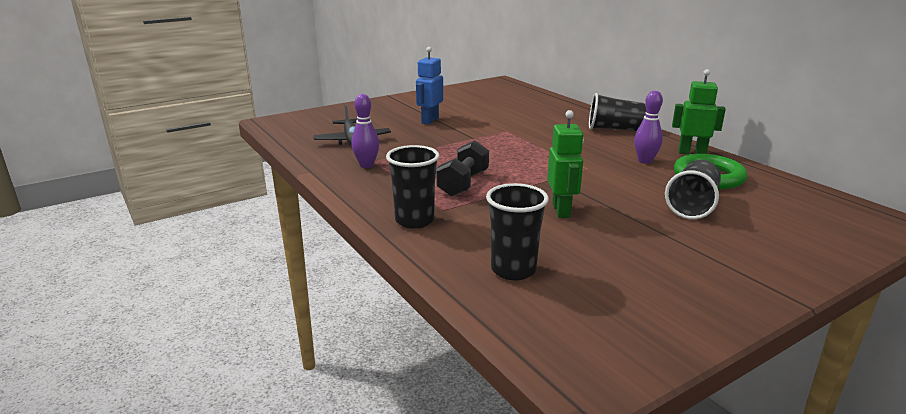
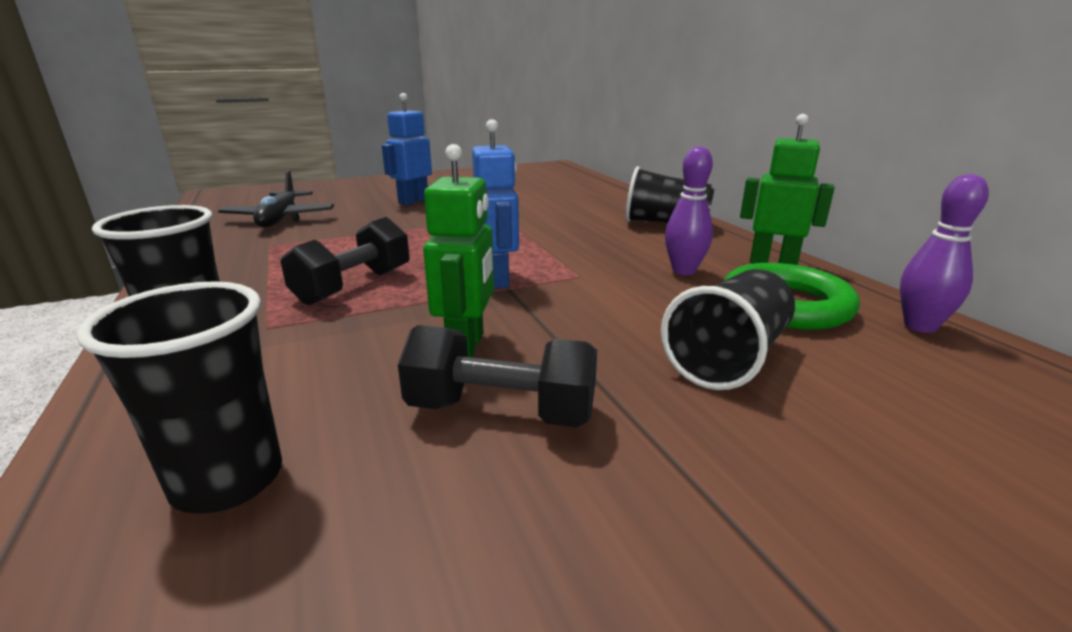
camera: 10 degrees right, 0 degrees up
(366, 165) = (251, 250): purple bowling pin -> purple bowling pin (919, 326)
(543, 174) = (497, 279): none -> blue robot
(604, 236) = (501, 411): none -> black dumbbell

